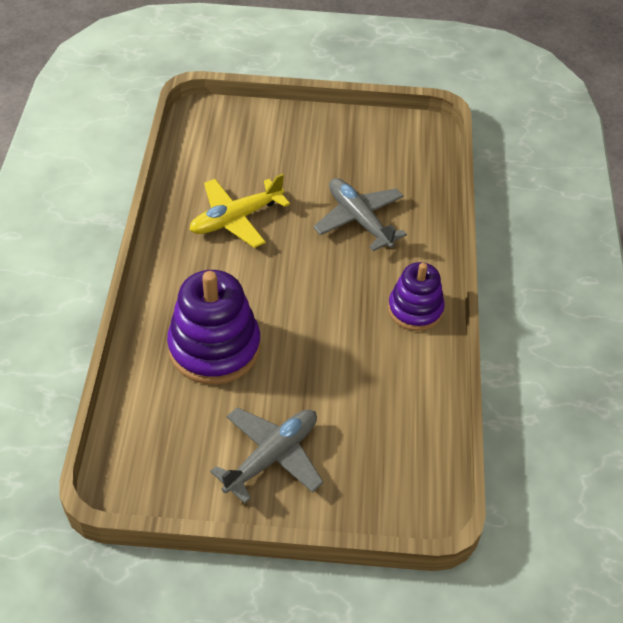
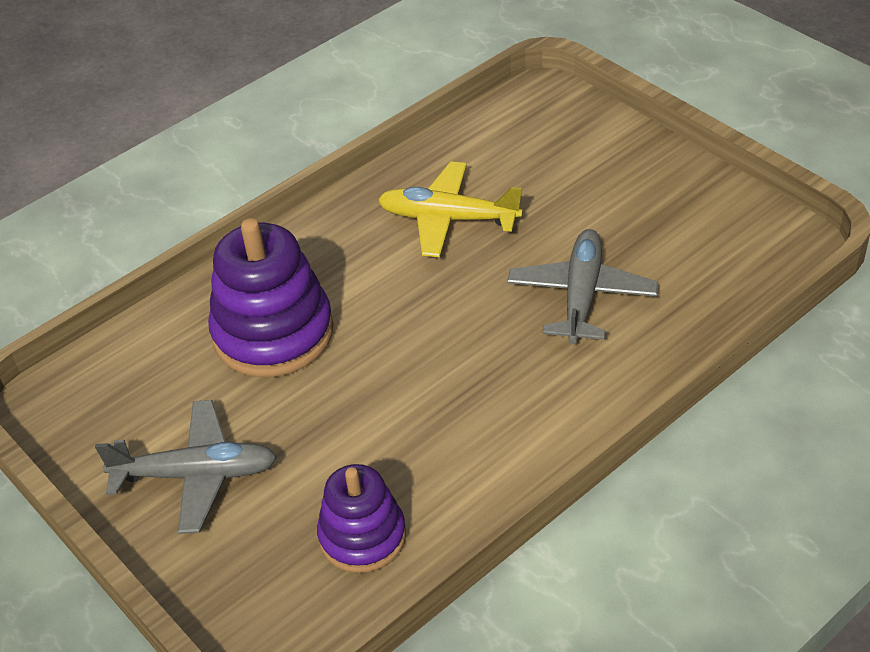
camera: 50 degrees right, 5 degrees down
(415, 309) = (525, 430): purple stacking toy -> purple stacking toy (362, 536)

